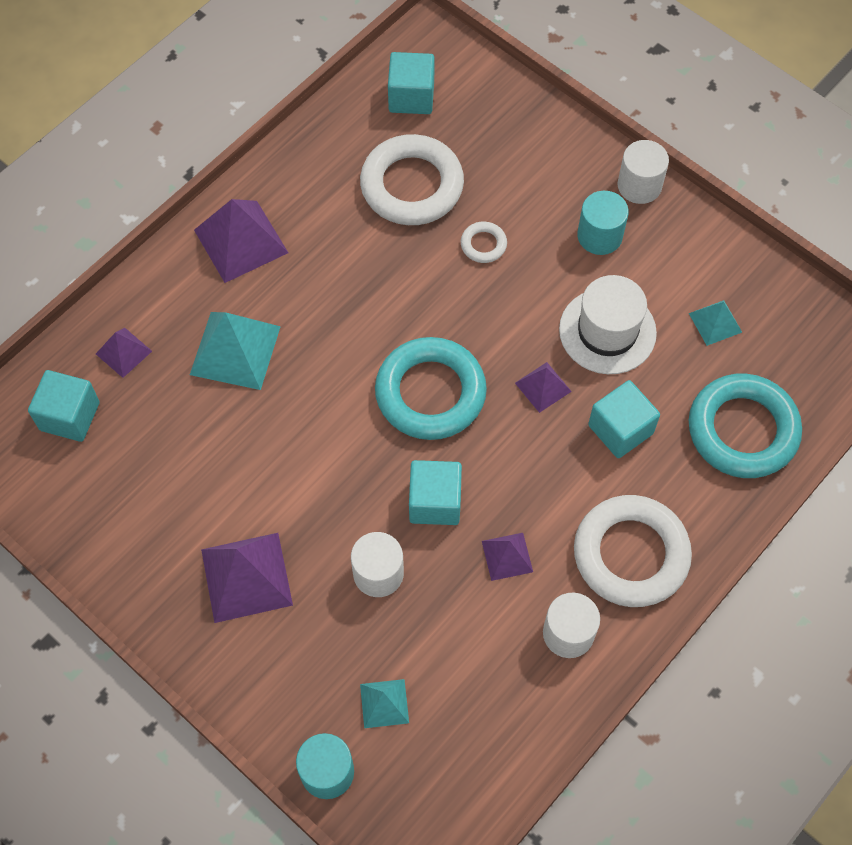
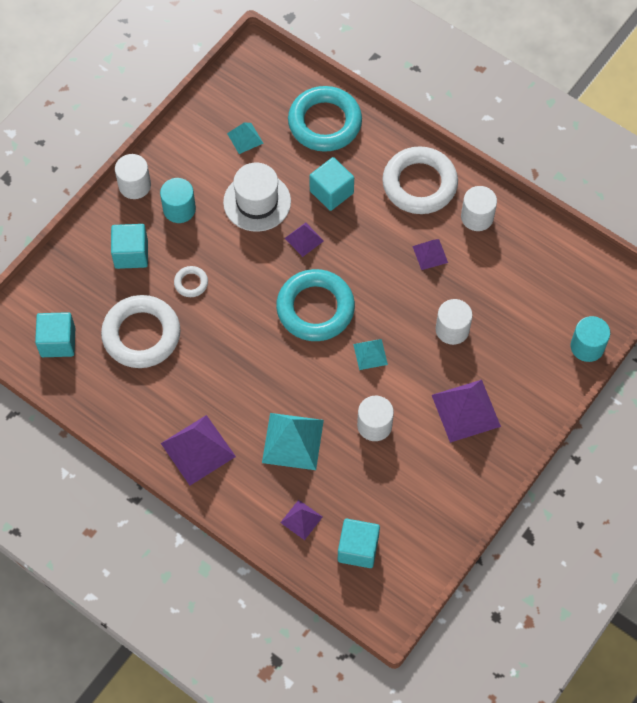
camera: 95 degrees left, 0 degrees up
(242, 453) = (374, 425): none -> white cylinder
(384, 703) = (538, 318): turquoise pyramid -> turquoise pyramid (370, 354)
(435, 502) = (397, 299): turquoise cube -> turquoise cube (131, 254)

